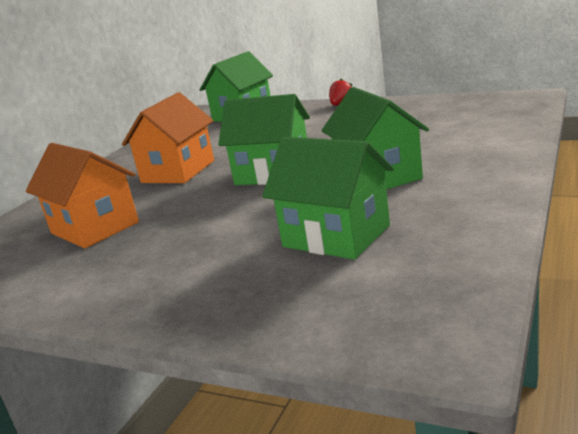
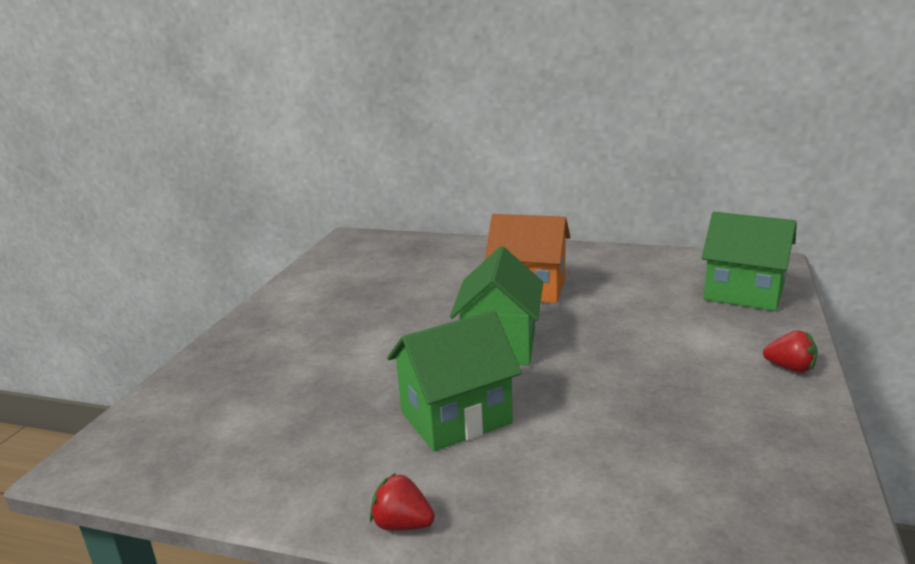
camera: 80 degrees right, 0 degrees up
(94, 228) = (404, 278): orange house -> none
(336, 236) = (311, 400): green house -> none
(507, 178) = (402, 524): none -> red strawberry

